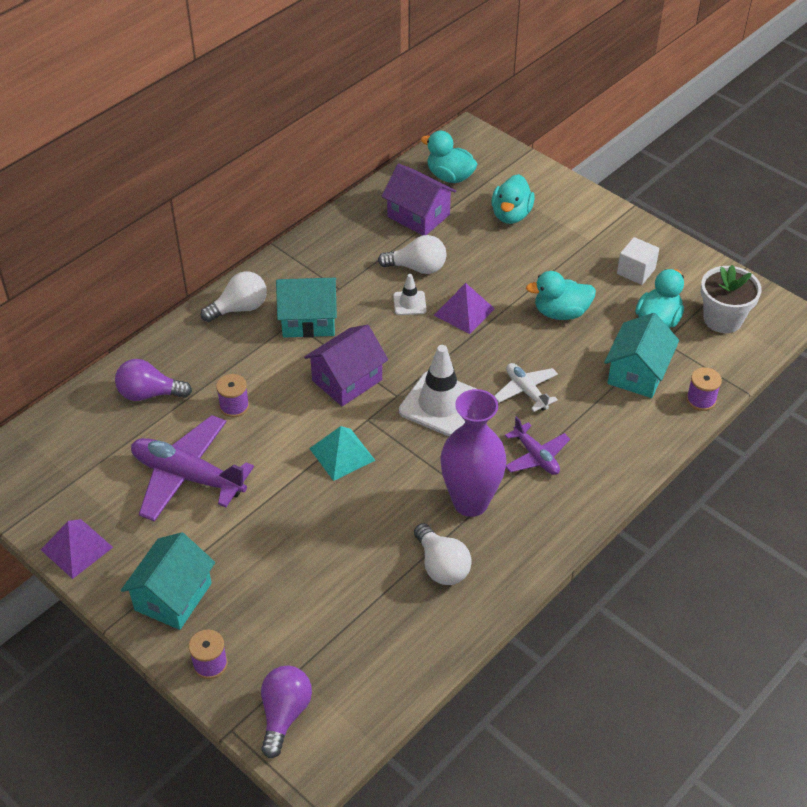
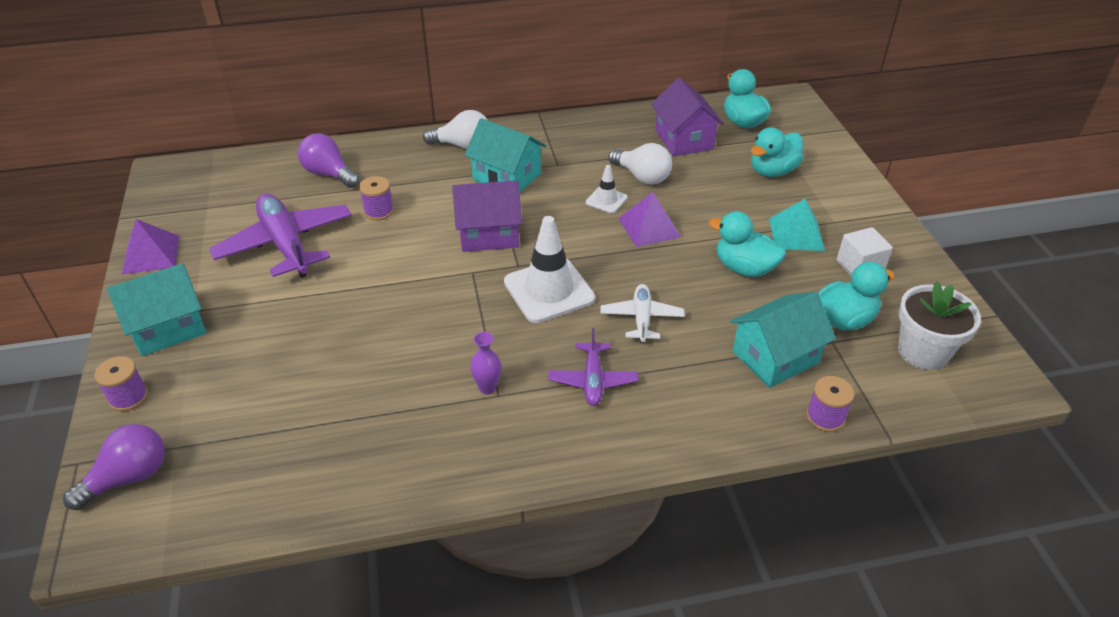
camera: 35 degrees right, 5 degrees down
(342, 454) = (421, 288): turquoise pyramid -> turquoise pyramid (796, 234)
(441, 566) = (401, 429): white light bulb -> none
(470, 502) = (487, 388): purple vase -> purple vase, size x0.41

